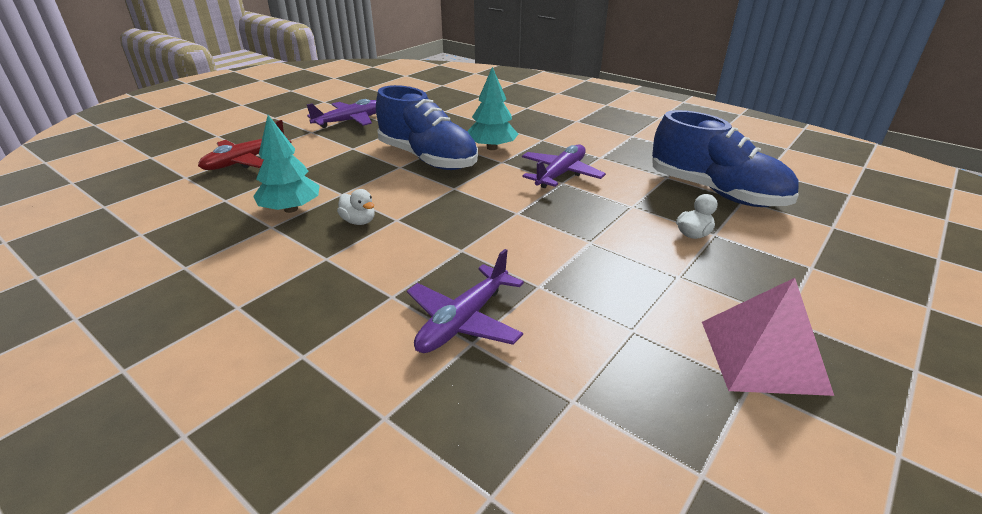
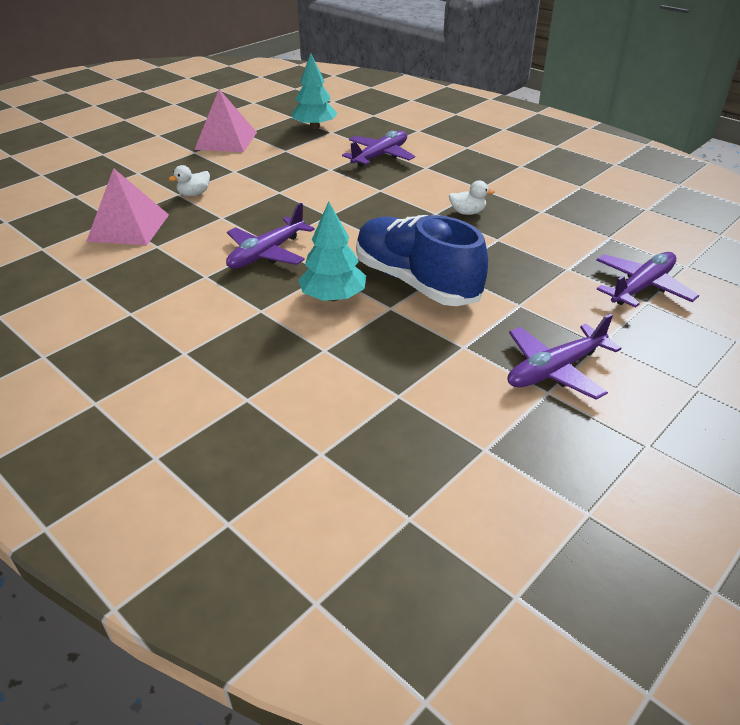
camera: 175 degrees left, 5 degrees up
(245, 161) = (641, 287): red plane -> purple plane
(291, 209) = (536, 225): turquoise tree -> turquoise tree (314, 127)
(359, 221) = (467, 212): white duck -> white duck turned 135 degrees clockwise
(716, 192) = (129, 227): blue shoe -> pink pyramid

